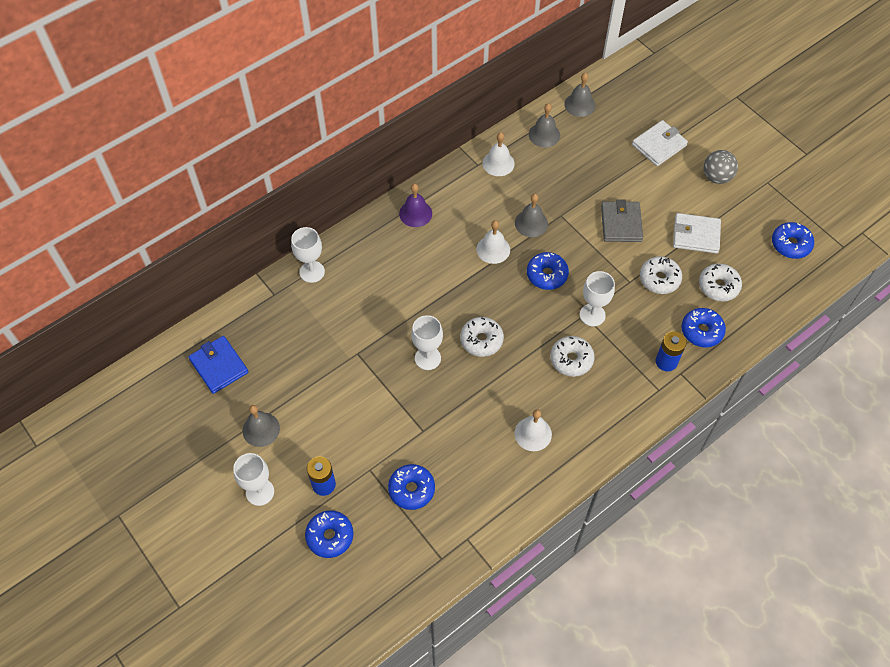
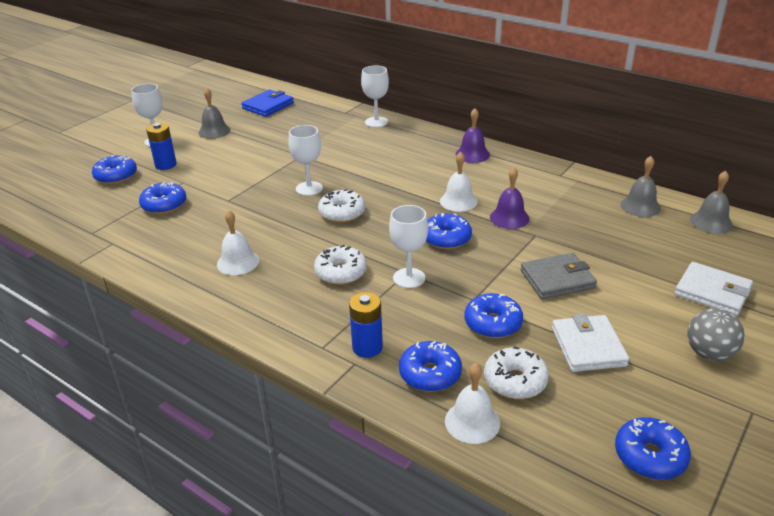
camera: 75 degrees right, 25 degrees down
(498, 163) = (573, 186): white bell -> white bell (472, 422)
(531, 223) = (509, 218): grey bell -> purple bell
(659, 279) = (493, 323): white donut -> blue donut

